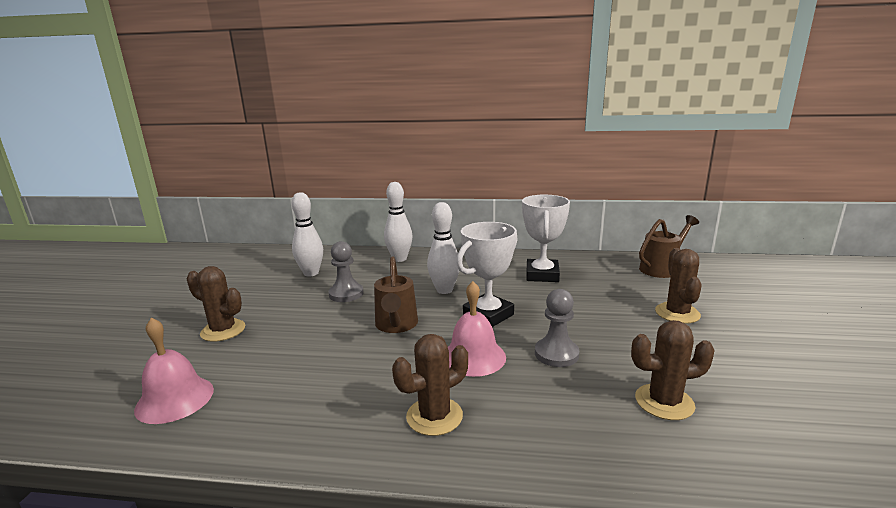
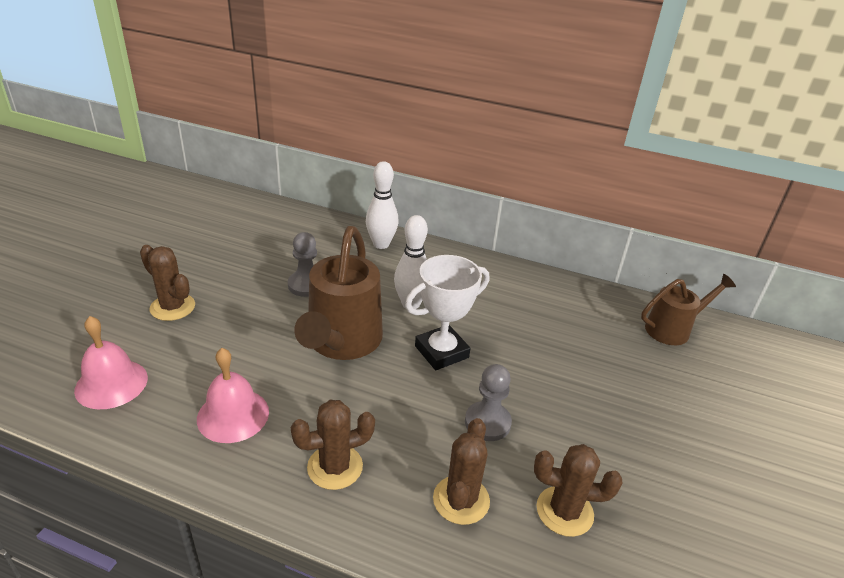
camera: 10 degrees right, 15 degrees up
(311, 273) = (280, 245): white bowling pin -> none
(396, 325) = (341, 343): brown watering can -> brown watering can, size x1.64
(473, 357) = (402, 404): pink bell -> pink bell (233, 415)
(542, 275) = (528, 307): white trophy -> none
(677, 313) = (649, 400): brown cactus -> brown cactus (461, 500)

